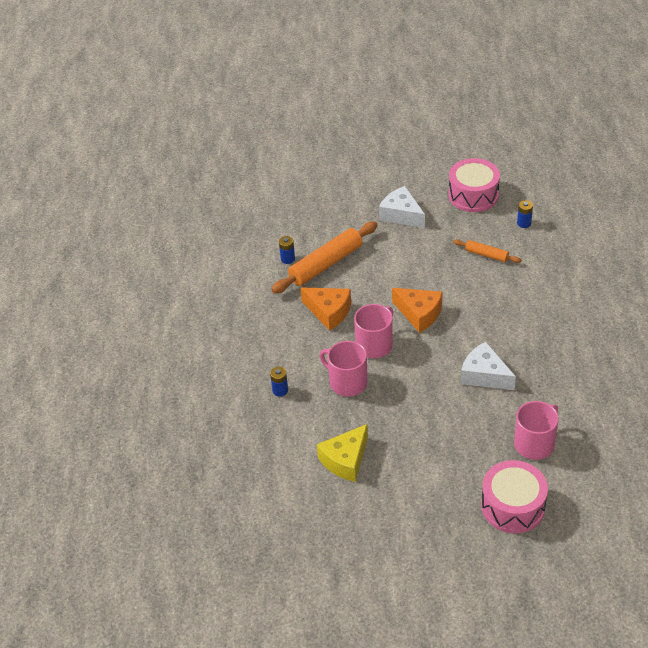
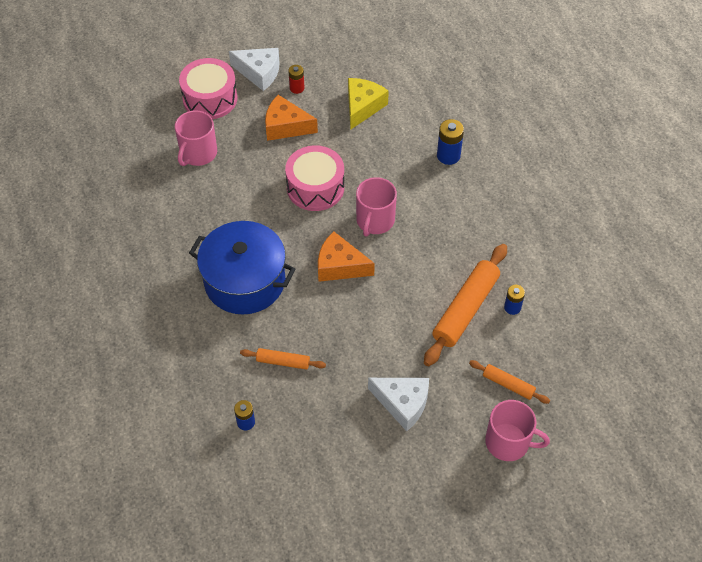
camera: 160 degrees right, 10 degrees up
(280, 390) = (448, 155): blue battery -> blue battery, size x1.53
(317, 213) = (508, 384): none -> orange rolling pin
(329, 312) = (436, 248): orange cheese -> orange cheese (286, 126)
(347, 382) = (388, 176): pink mug -> pink mug (508, 442)
(411, 498) = (297, 88): none -> red battery
(473, 195) = (319, 458): pink drum -> pink drum (315, 187)
(484, 375) = (256, 210): white cheese -> white cheese (259, 73)
(507, 317) = (245, 281): none -> blue pot

